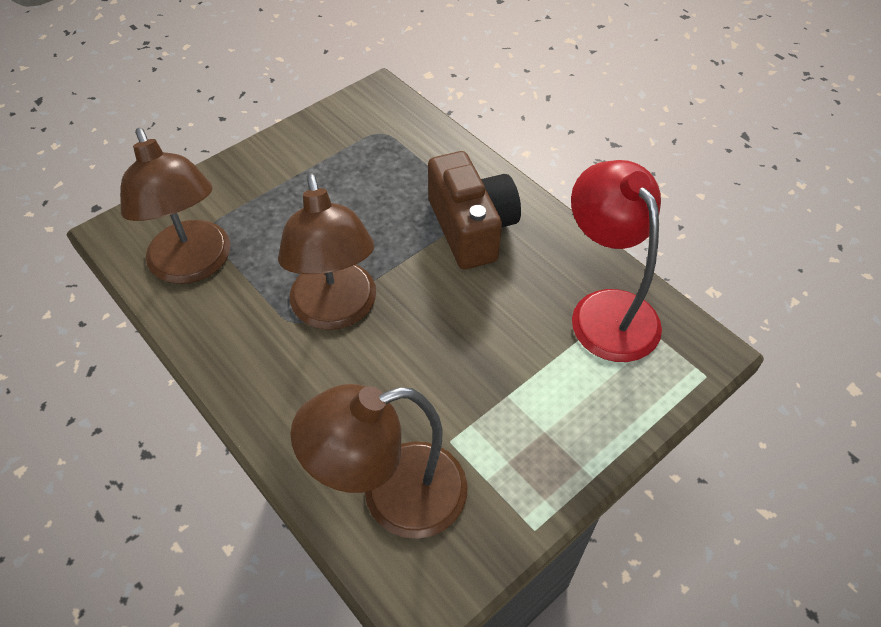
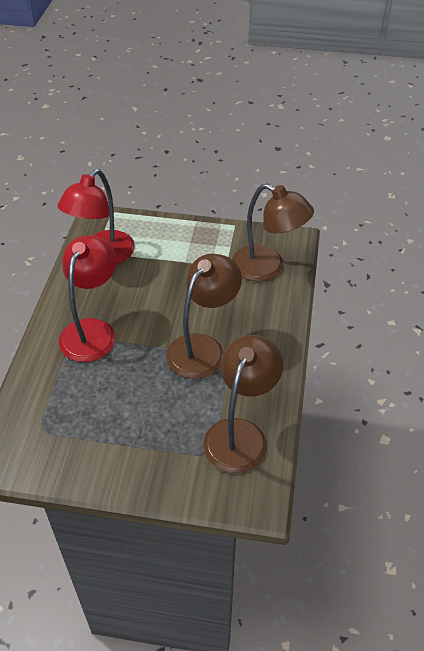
camera: 130 degrees left, 5 degrees down
(471, 228) = (92, 331): brown camera -> red lamp

